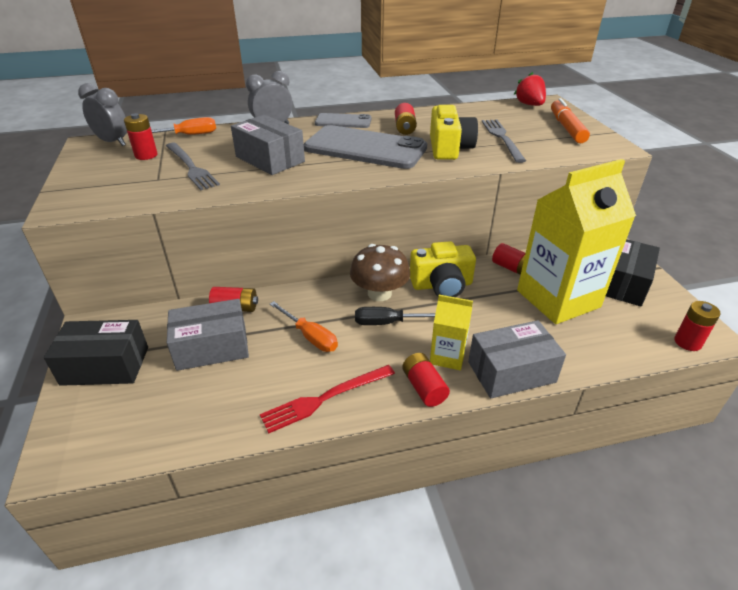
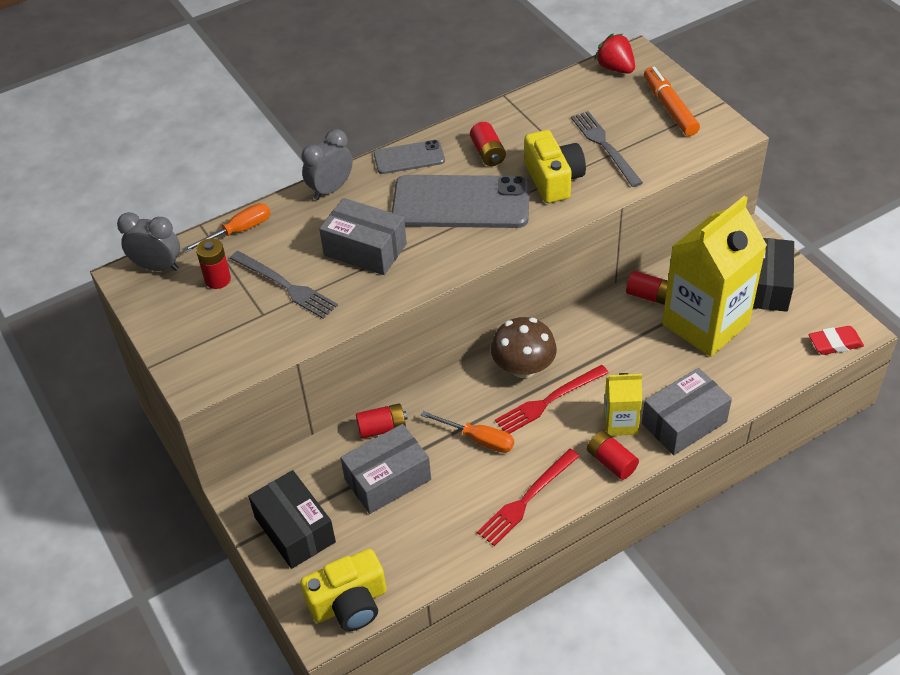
camera: 15 degrees left, 10 degrees up
(105, 365) = (295, 529): black box -> black box turned 75 degrees clockwise
(389, 323) = (549, 401): black screwdriver -> red fork
(442, 285) = (583, 339): yellow camera -> yellow camera (349, 603)
(687, 342) = (835, 343): red battery -> red eraser

